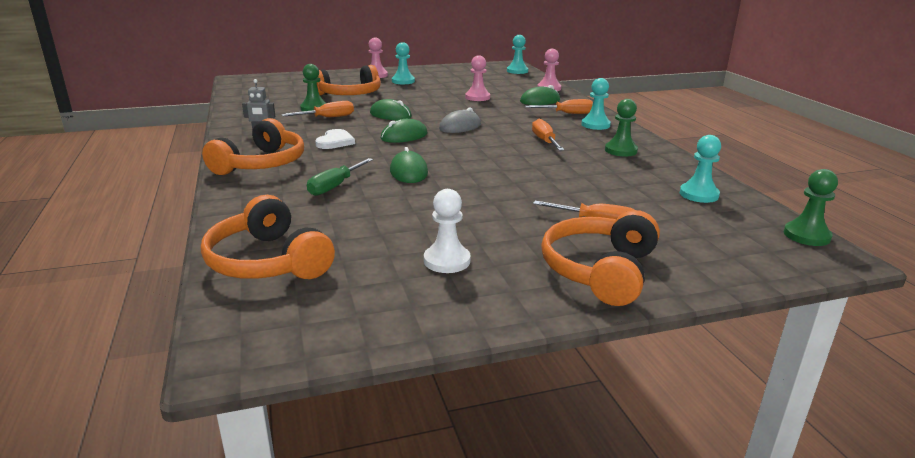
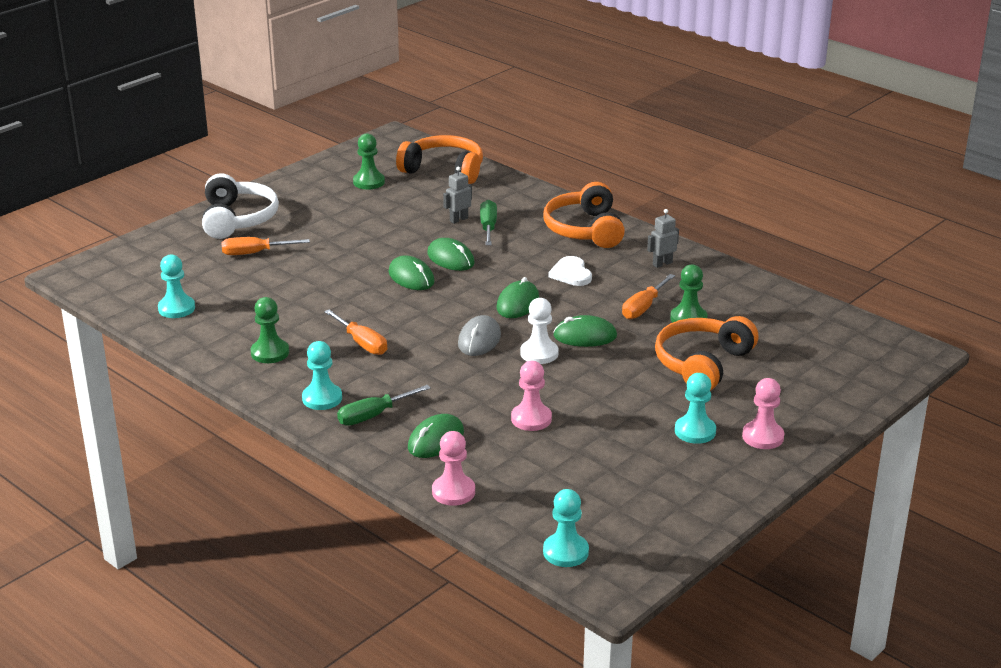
camera: 150 degrees right, 5 degrees up
(349, 200) = (458, 219): none -> grey robot
(447, 261) = (338, 199): white pawn -> white pawn (539, 353)
(460, 168) = (411, 277): none -> green mouse
(567, 114) = (374, 415): orange screwdriver -> green screwdriver
(600, 271) = (237, 219): orange headphones -> white headphones
(806, 235) = (88, 288): green pawn -> green pawn (369, 182)

